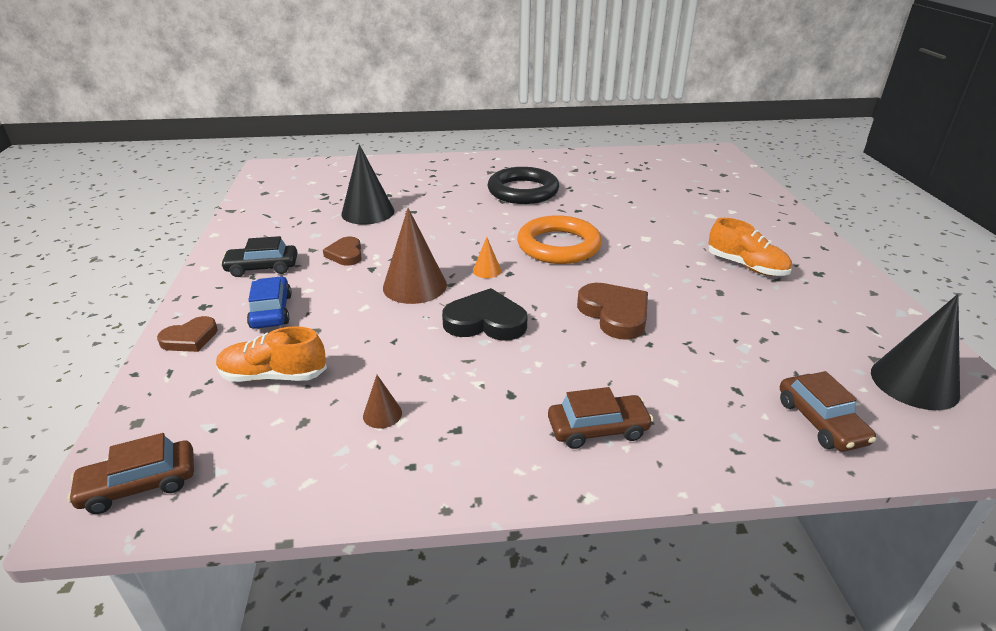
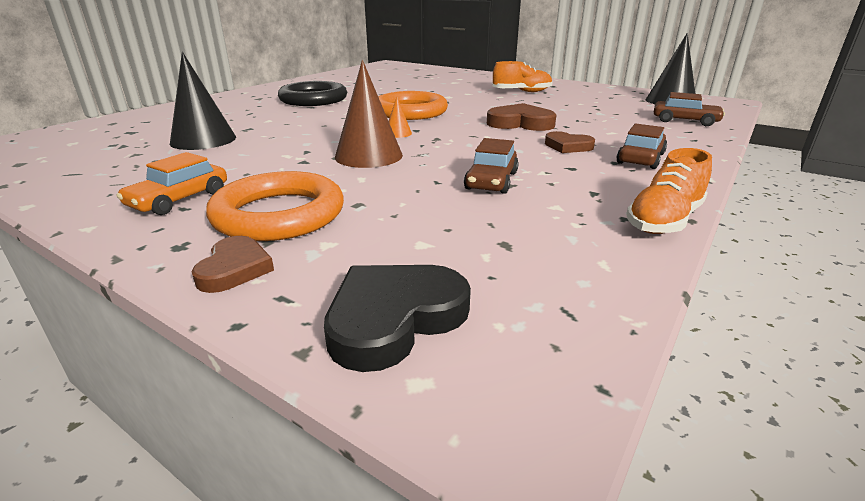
camera: 50 degrees left, 5 degrees down
(139, 485) = (505, 368): brown car -> brown car (491, 181)
(262, 268) = (179, 199): black car -> orange car
(271, 311) = (279, 214): blue car -> orange ring
(273, 376) = (403, 240): orange shoe -> orange shoe (664, 220)
(345, 254) = (254, 163): brown heart -> brown heart (568, 146)
(382, 414) = (539, 210): brown cone -> none
(485, 321) = (466, 151): black heart -> black heart (394, 318)

